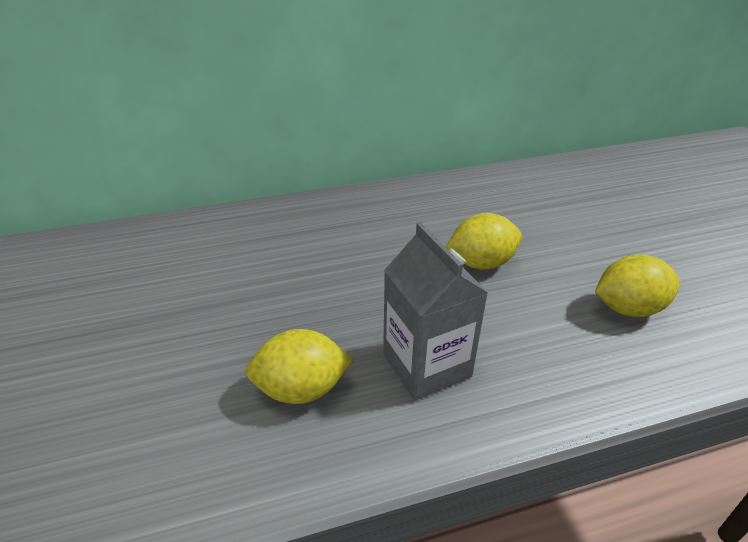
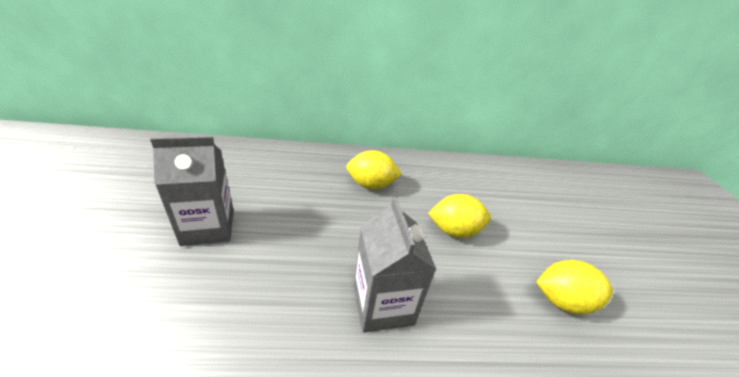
camera: 10 degrees right, 0 degrees up
(165, 335) = (208, 227): none -> grey carton
(301, 389) = (282, 297): yellow lemon -> yellow lemon (371, 185)

